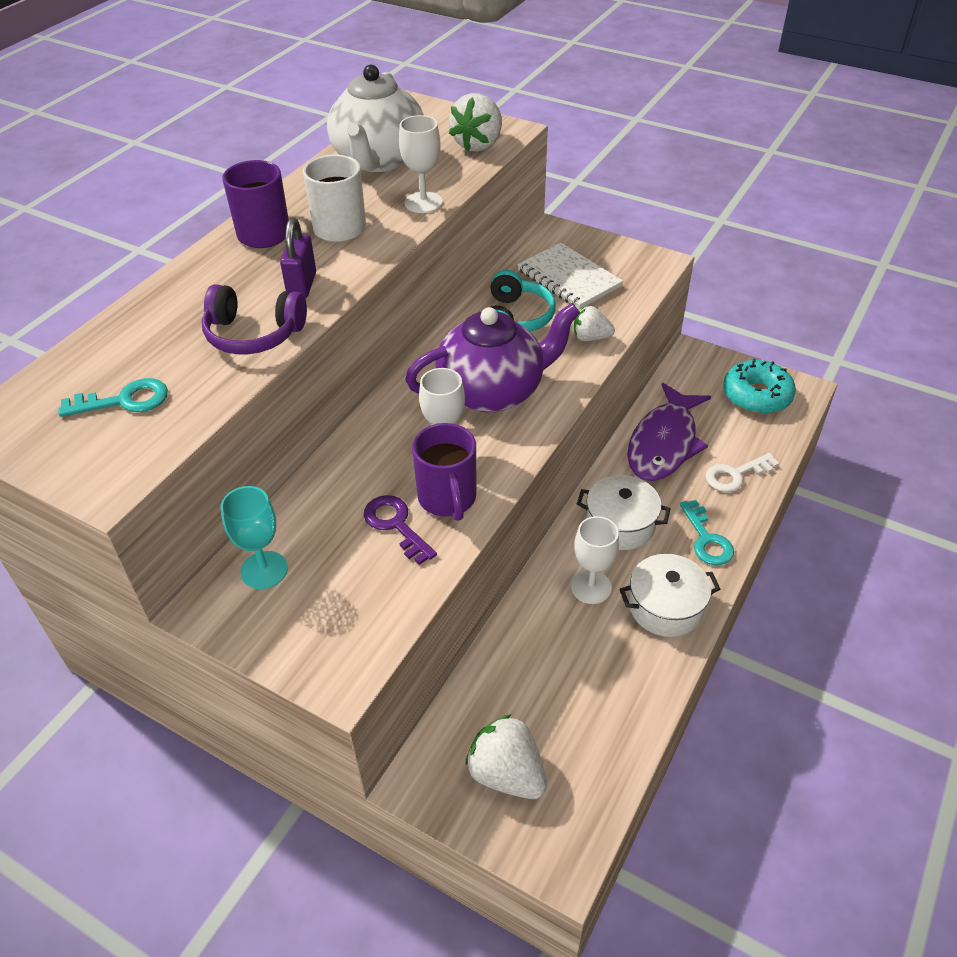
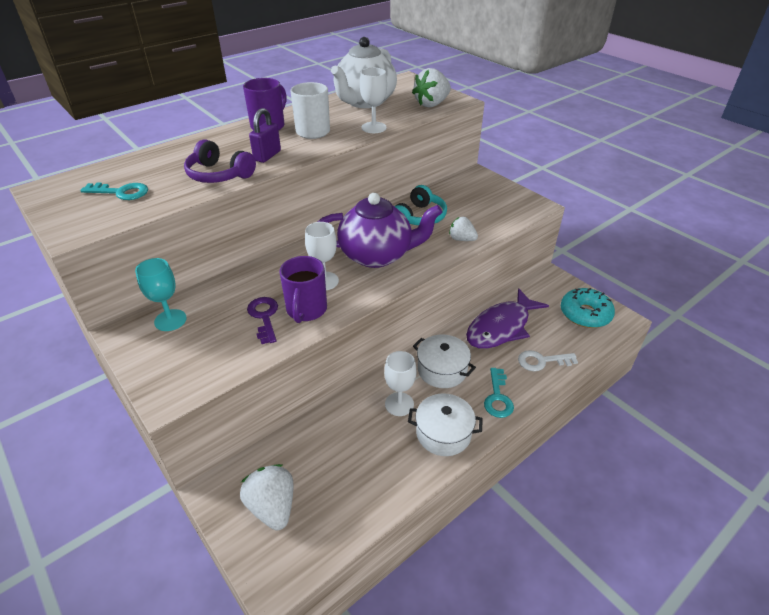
camera: 20 degrees right, 5 degrees down
(569, 278) = (469, 202): white notebook -> none

